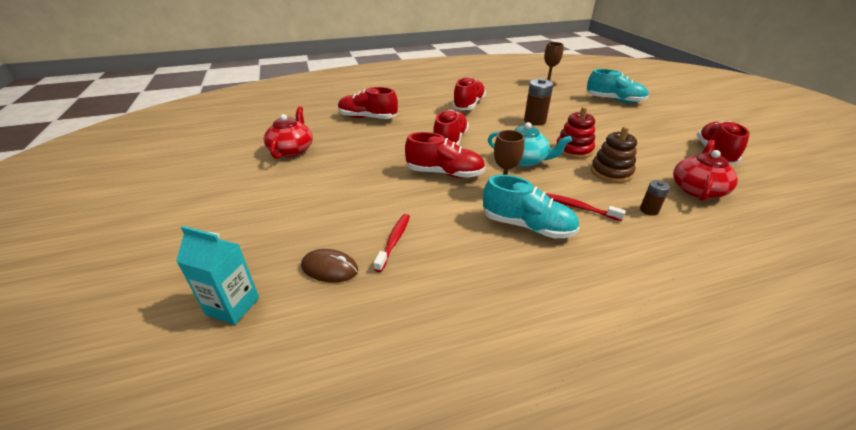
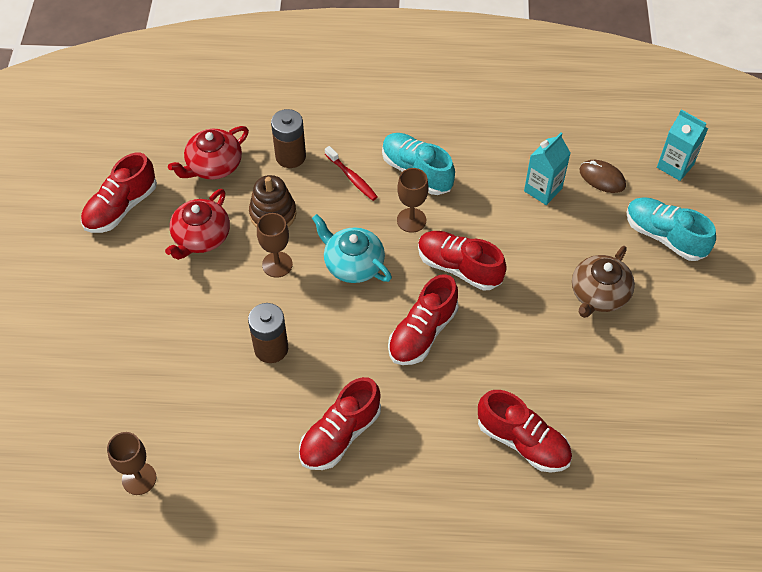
camera: 160 degrees left, 20 degrees up
(292, 150) = (643, 377): red teapot -> red teapot (201, 237)
(326, 181) = (598, 294): none -> brown teapot
(394, 241) = (543, 190): red toothbrush -> turquoise carton
(573, 150) = (277, 264): red stacking toy -> brown goblet
(614, 100) = (91, 371): turquoise shoe -> turquoise shoe (664, 236)
(649, 210) = (290, 156): brown battery -> brown battery, size x1.78

